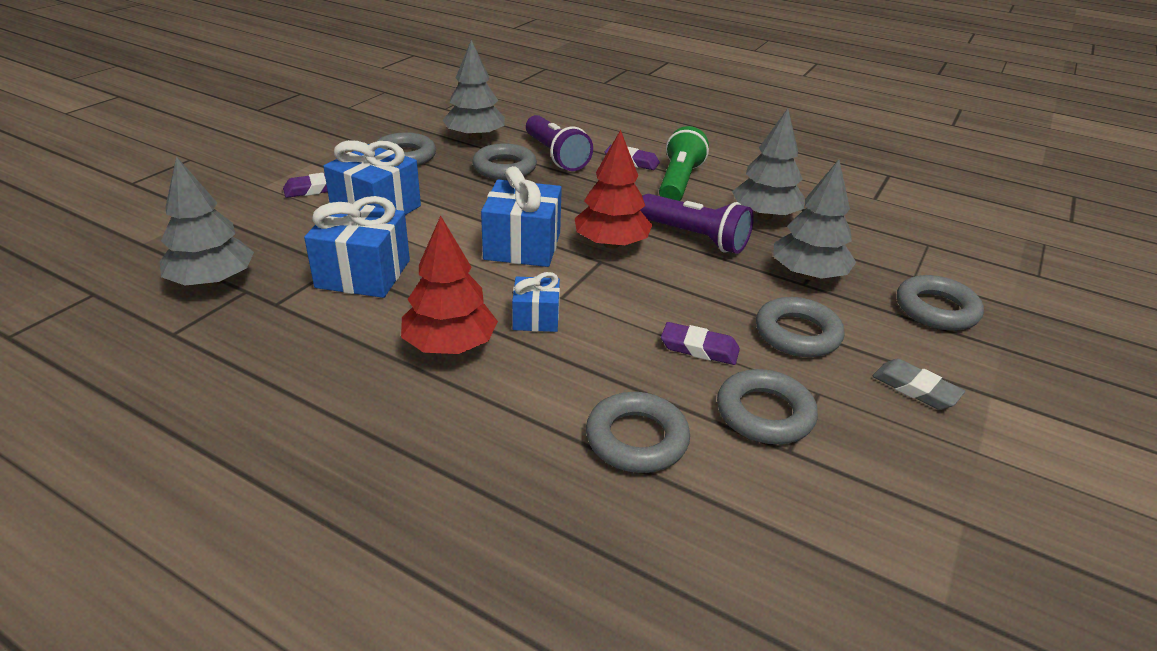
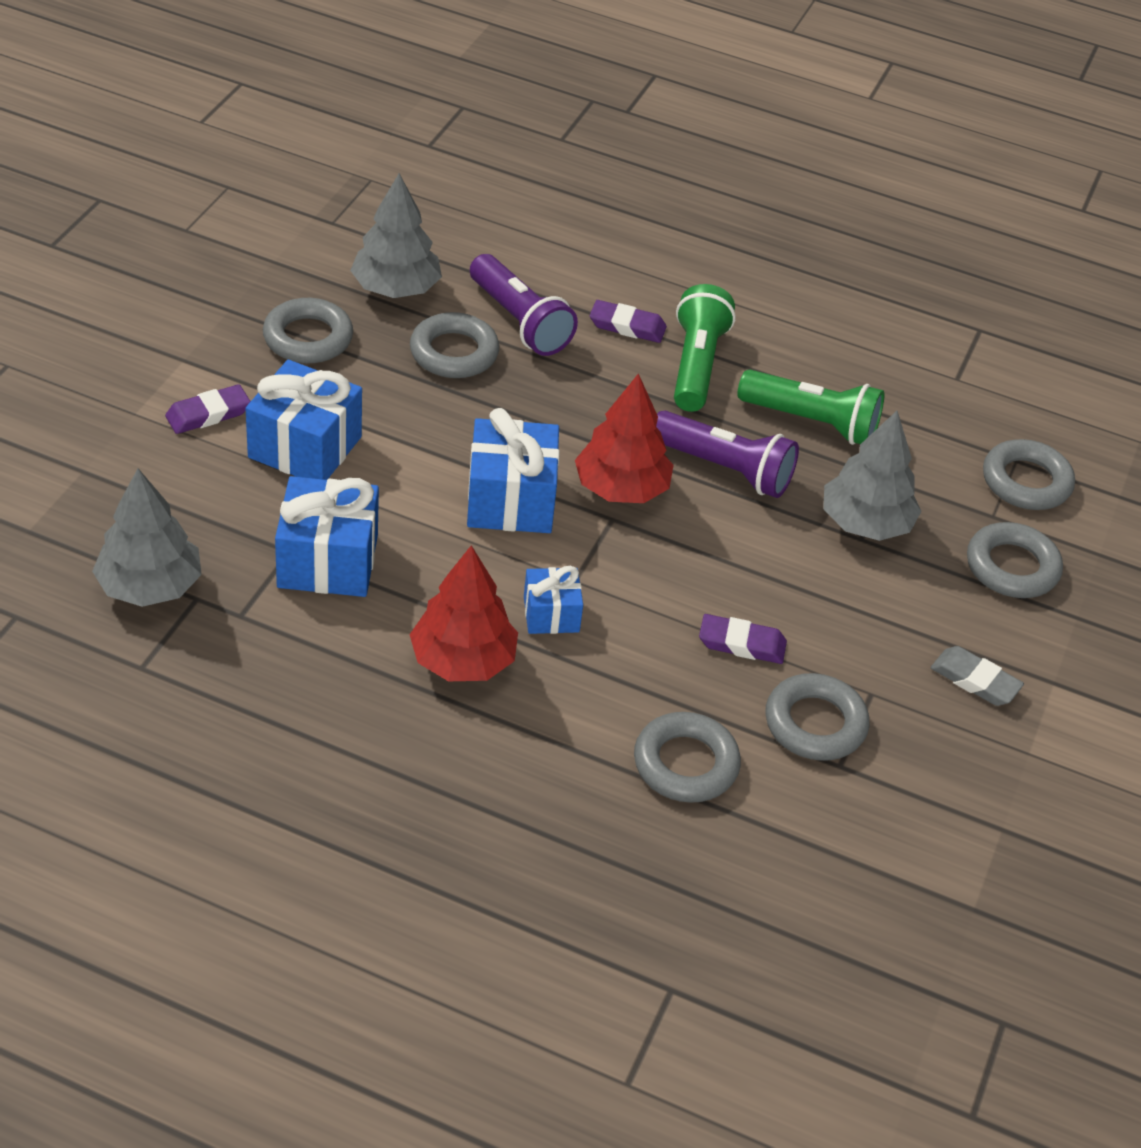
camera: 10 degrees left, 10 degrees up
(764, 215) = (812, 422): grey tree -> green flashlight
(797, 334) = (851, 615): grey ring -> grey ring (1026, 482)

